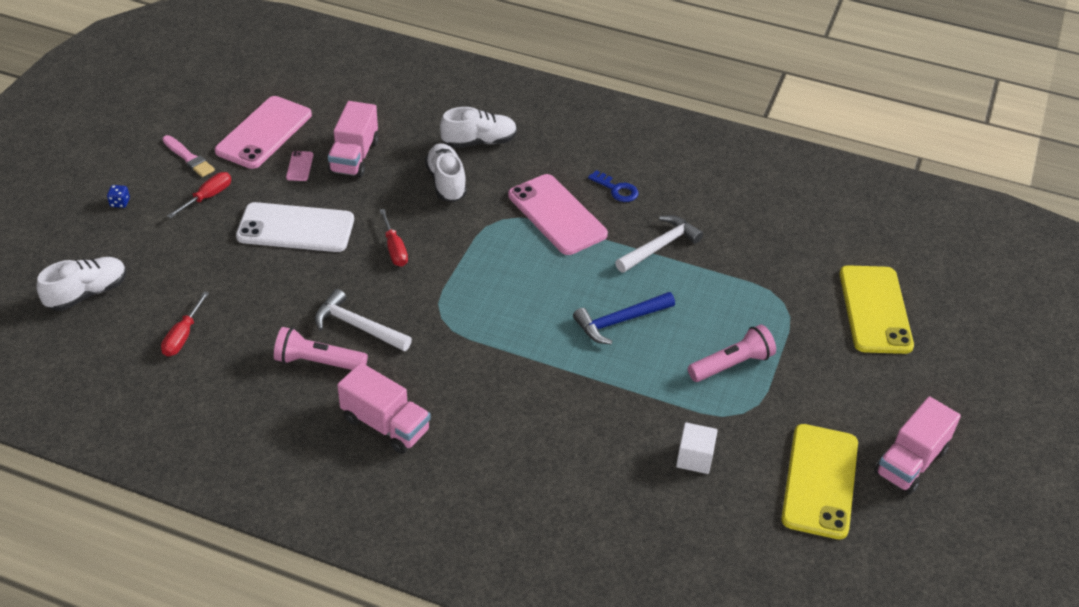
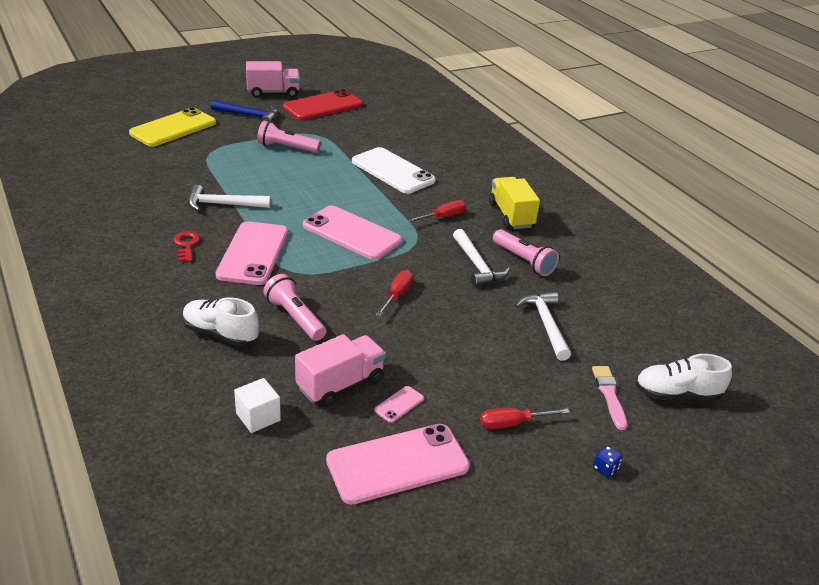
camera: 140 degrees left, 10 degrees down
(182, 336) = (611, 322): red screwdriver -> red screwdriver (443, 217)
(189, 158) = (500, 480): pink brush -> pink brush (609, 395)
(241, 297) = (546, 325): none -> white hammer
(295, 228) = (457, 351): white phone -> white phone (392, 171)
(385, 425) = (511, 215): pink truck -> yellow truck
(446, 182) = (295, 318): white shoe -> pink flashlight
(510, 289) = (352, 233): none -> pink phone
(616, 189) = (186, 245): blue key -> red key
(620, 321) = (312, 188): blue hammer -> blue hammer (249, 115)
(694, 458) = (365, 134): white cube -> white cube (258, 417)
(819, 481) = (323, 106): yellow phone -> red phone

